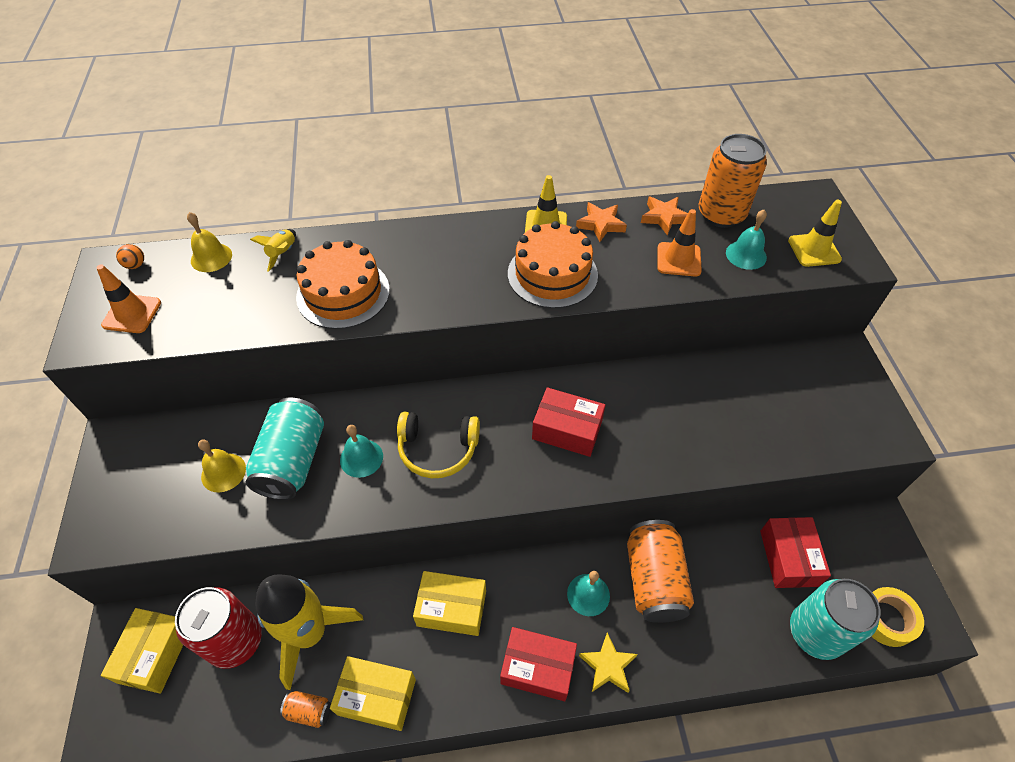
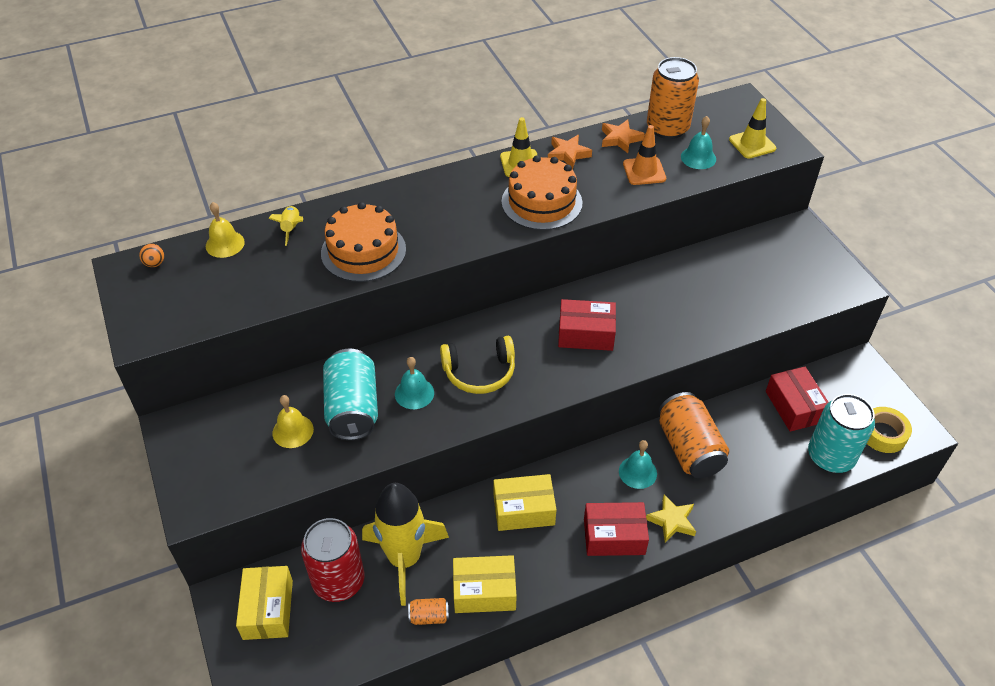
camera: 15 degrees left, 5 degrees down
(132, 314) = (174, 304): orange traffic cone -> none

